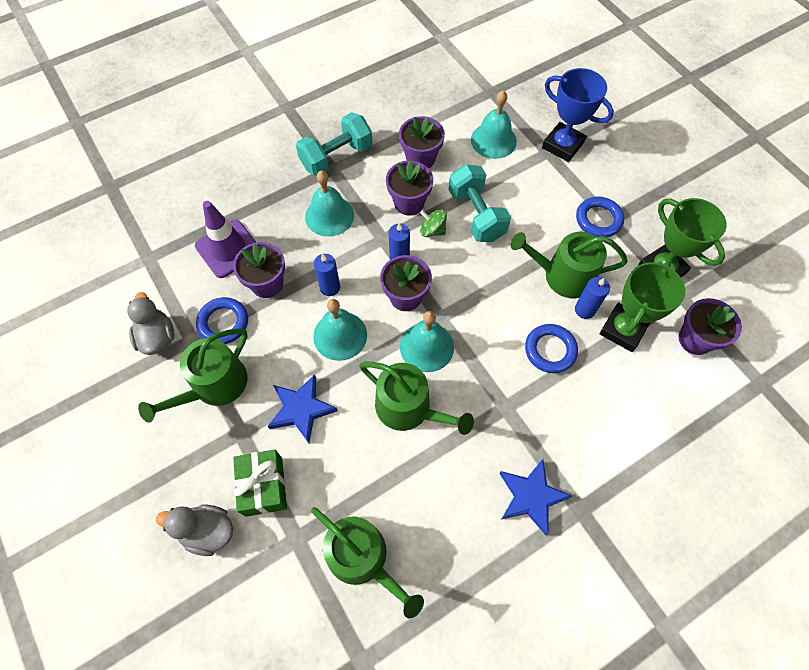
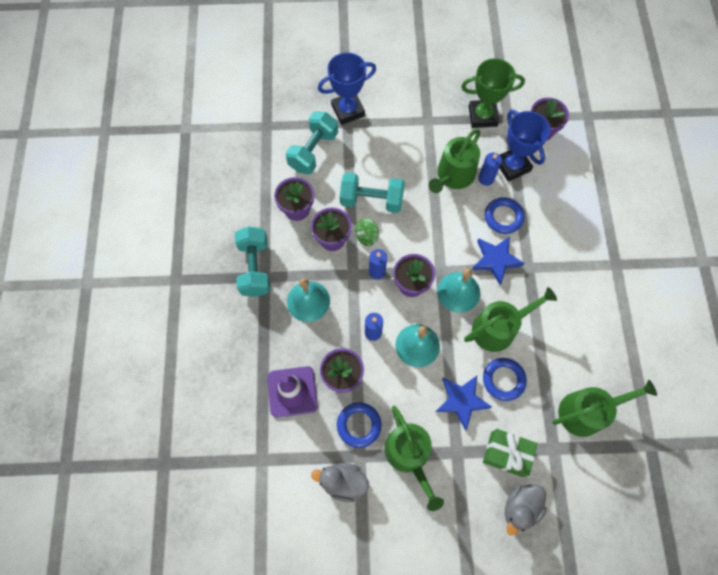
camera: 60 degrees left, 5 degrees up
(493, 140) = (313, 151): turquoise bell -> turquoise dumbbell
(531, 497) = (595, 287): blue star -> blue star (495, 260)
(598, 220) = (423, 127): blue ring -> blue ring (503, 380)
(623, 329) = (512, 166): green trophy -> blue trophy

